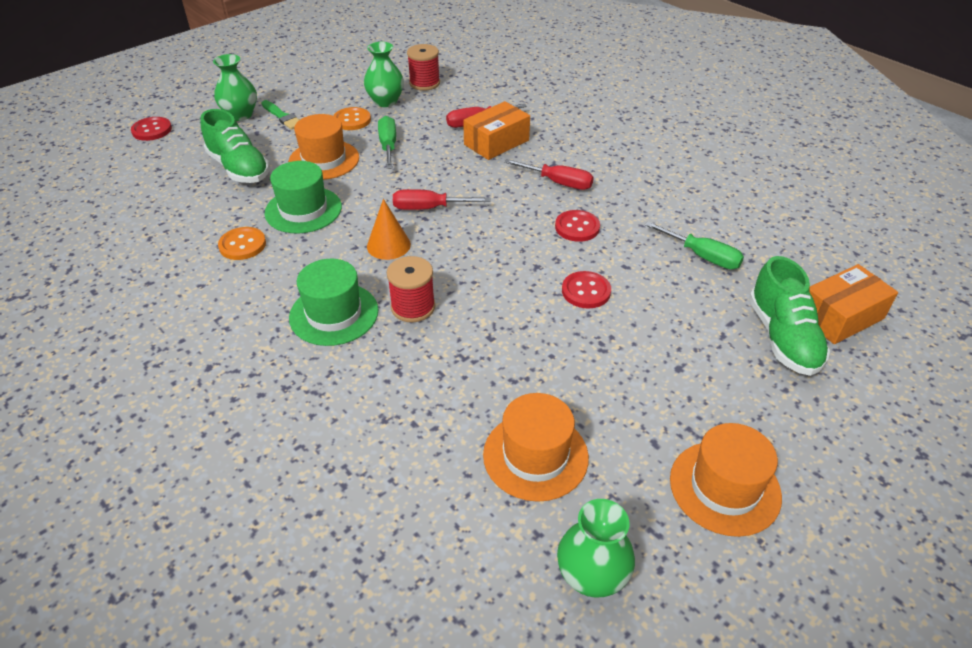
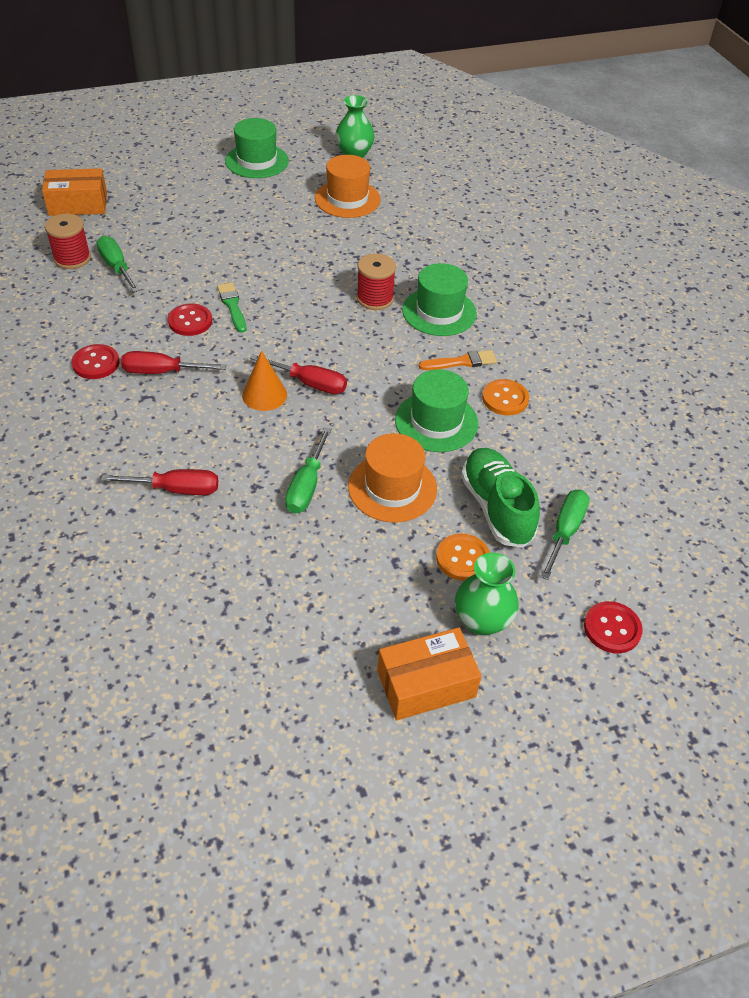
camera: 160 degrees left, 5 degrees up
(183, 168) = (565, 531): none -> green screwdriver
(282, 116) = (423, 594): green brush -> green brush (232, 306)
(293, 266) = (461, 362): none -> orange brush
(352, 120) = (330, 552): orange button -> orange button (462, 558)
(385, 101) = (266, 578): green vase -> none
(388, 245) = (369, 356): orange cone -> orange cone (264, 395)
(424, 83) = (187, 603): red spool -> red spool (72, 258)
(496, 142) = (178, 448): orange box -> orange box (426, 684)
(558, 183) = (162, 372): red screwdriver -> red screwdriver turned 45 degrees counterclockwise
(586, 291) = (234, 270): red button -> red button (96, 363)
(724, 487) = (257, 161): orange hat -> green hat
(782, 337) = (133, 205): green shoe -> none

